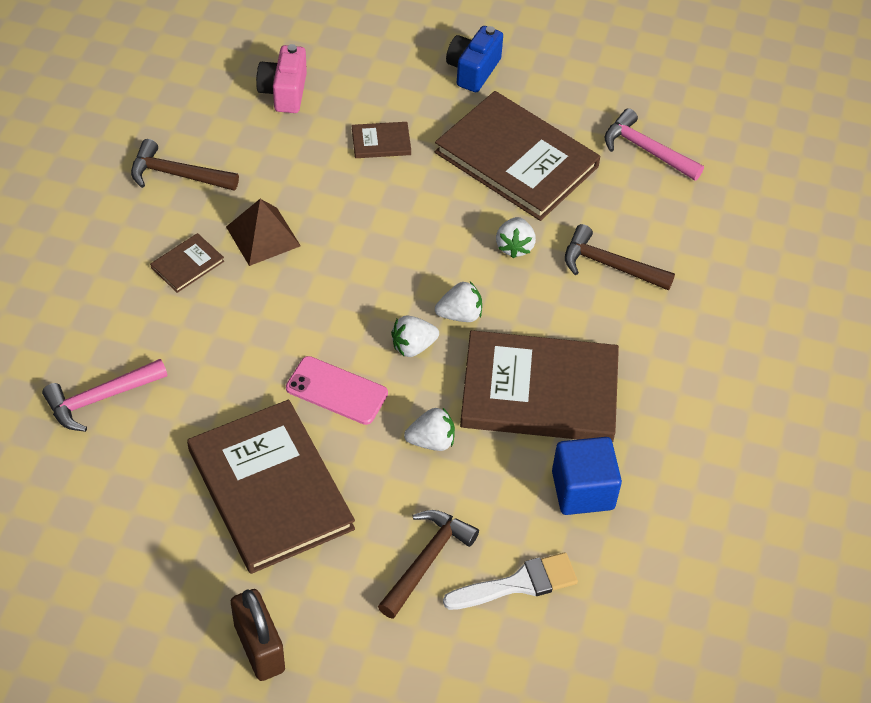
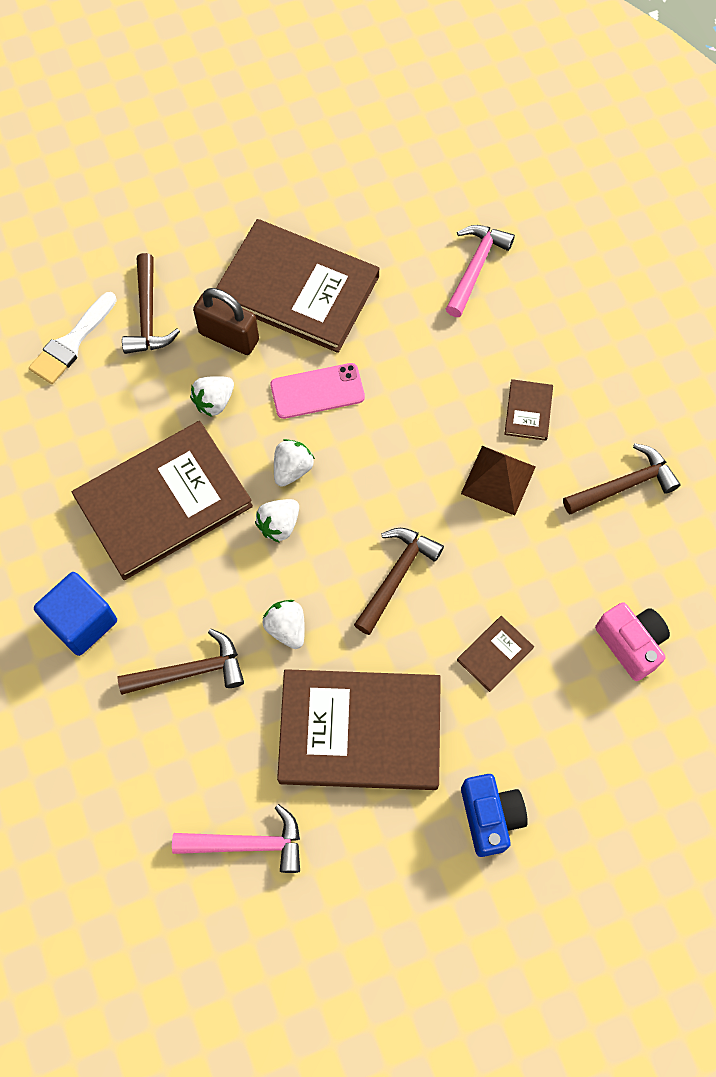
camera: 145 degrees right, 15 degrees up
(259, 648) = (211, 191): brown padlock -> brown padlock (229, 336)
(402, 227) = (396, 576): none -> brown hammer
(583, 490) = (72, 443): blue cube -> blue cube (82, 622)

